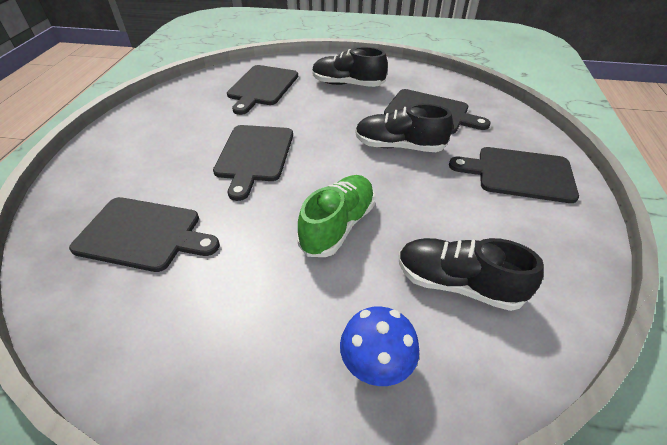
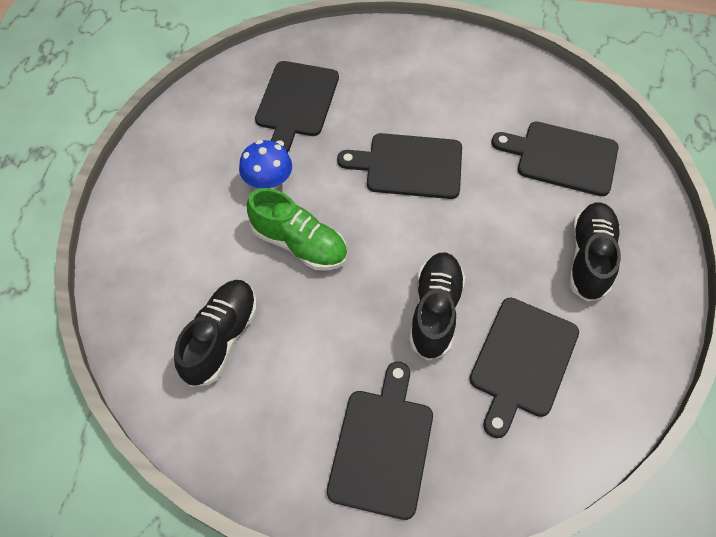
camera: 90 degrees right, 15 degrees up
(376, 364) = (155, 267): blue mushroom -> blue mushroom (268, 183)

